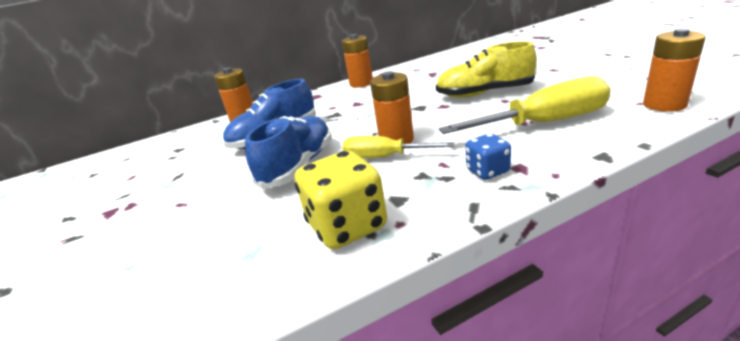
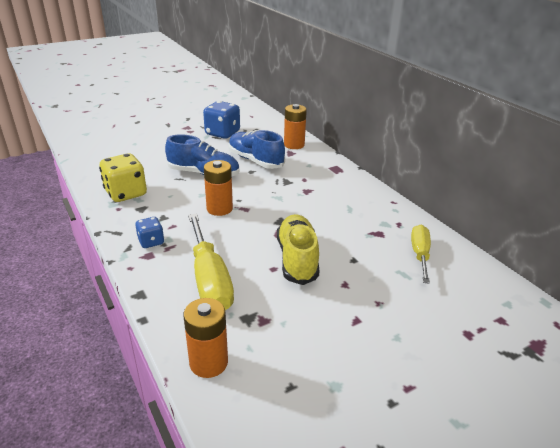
camera: 80 degrees right, 5 degrees up
(168, 172) = (222, 133): none -> blue dice
(361, 83) = (362, 191): orange battery -> none
(384, 157) = (196, 204): yellow screwdriver -> yellow screwdriver (420, 254)

